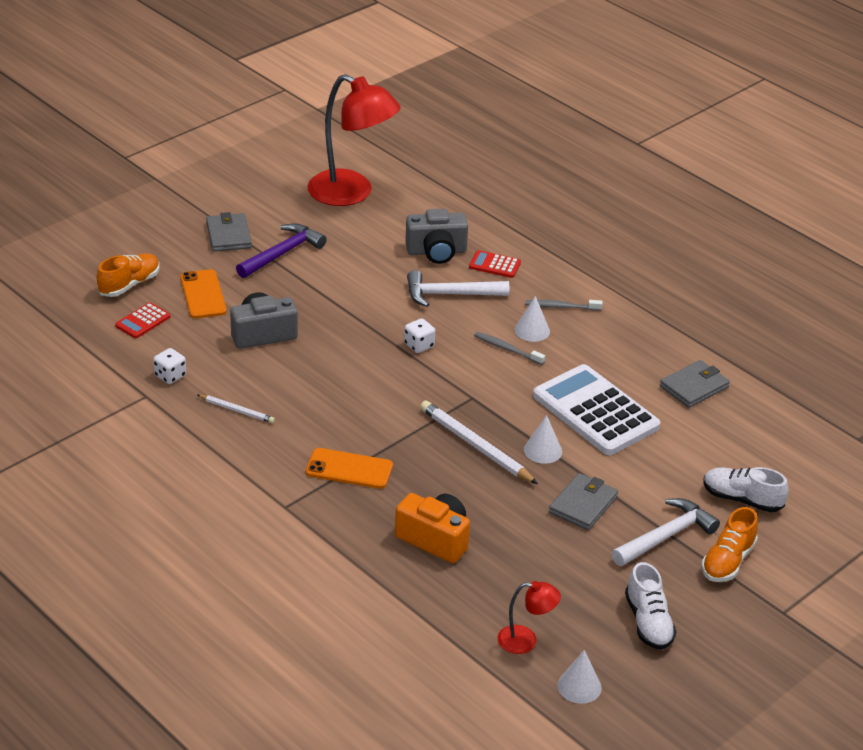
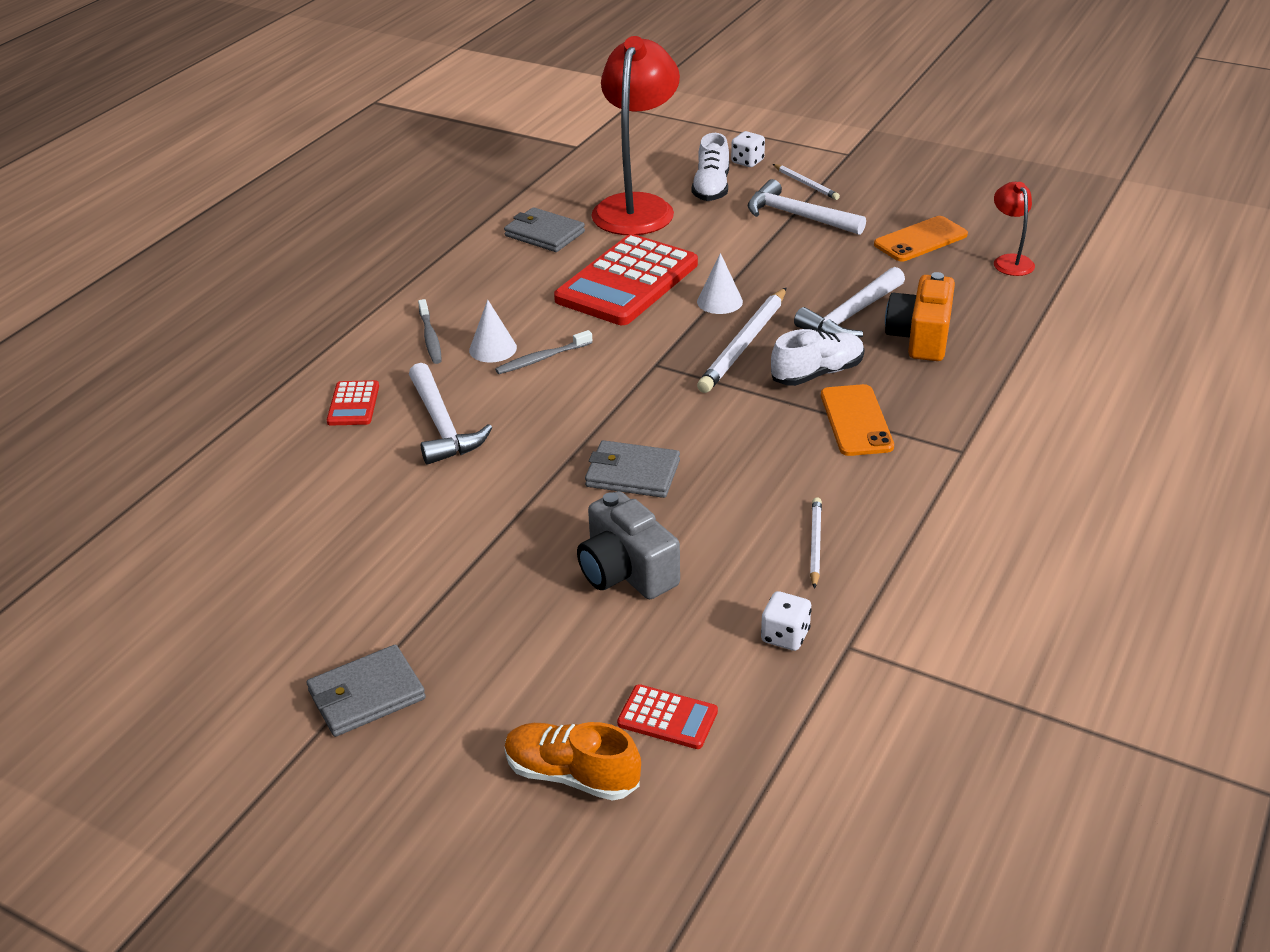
camera: 105 degrees left, 0 degrees up
(203, 294) = (557, 669): orange phone -> orange phone (920, 240)
(282, 253) = (399, 613): purple hammer -> none
(351, 193) = (189, 584): red lamp -> red lamp (637, 207)
(419, 345) = (573, 425): white dice -> white dice (747, 162)
(436, 252) = (337, 460): grey camera -> none
(486, 512) = (850, 316): none -> white hammer
(507, 349) = (542, 359): grey toothbrush -> grey toothbrush turned 45 degrees clockwise
(579, 686) = (1037, 227): white cone -> none
(583, 504) = (789, 264): grey wallet -> grey wallet (632, 473)
(595, 411) = (627, 282): white calculator -> red calculator
(648, 622) = (923, 208): white shoe -> white shoe (817, 373)
(727, 561) = (806, 184): orange shoe -> white pencil

